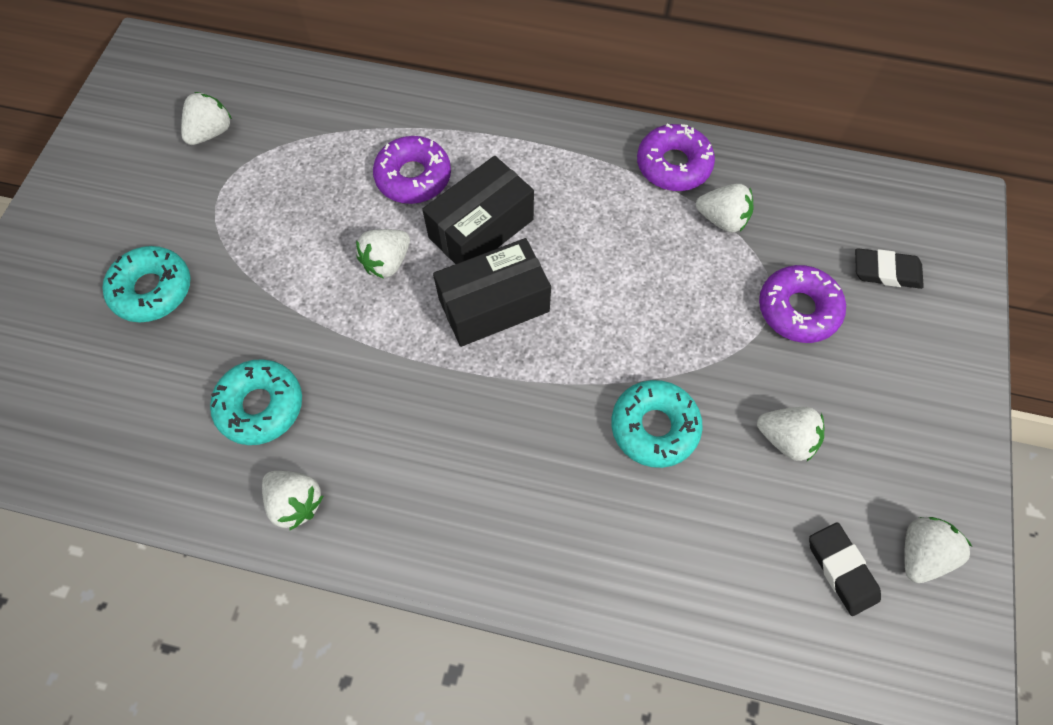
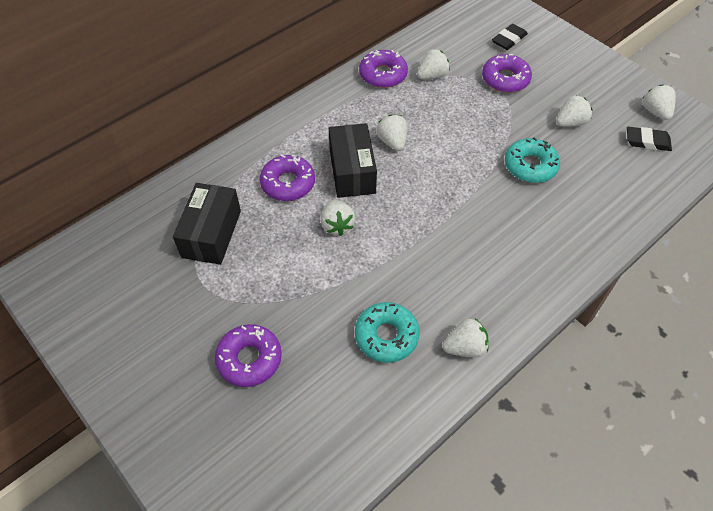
camera: 55 degrees left, 10 degrees down
(153, 290) = (249, 359): turquoise donut -> purple donut
(211, 132) = (150, 269): white strawberry -> white strawberry (392, 142)
(494, 305) = (407, 191): black box -> black box (211, 234)

